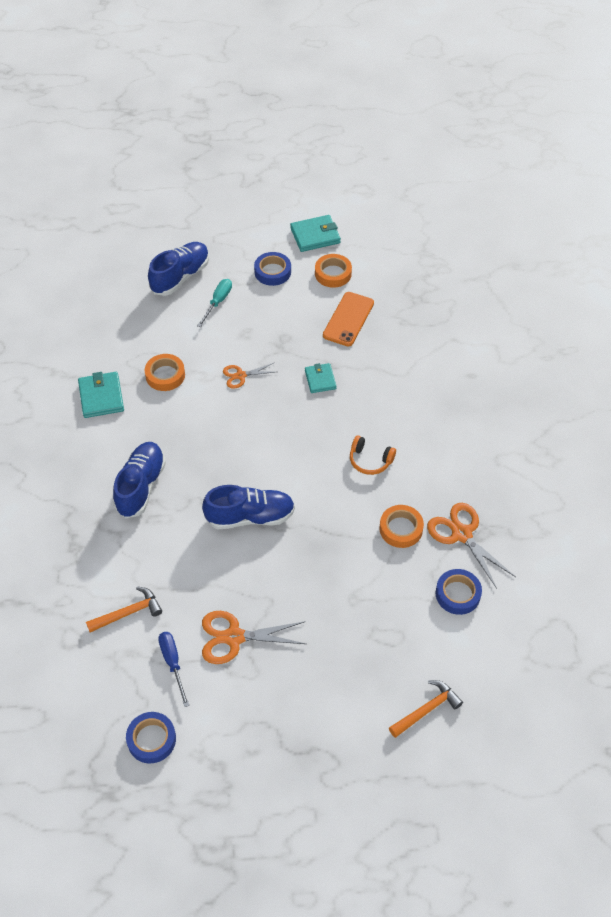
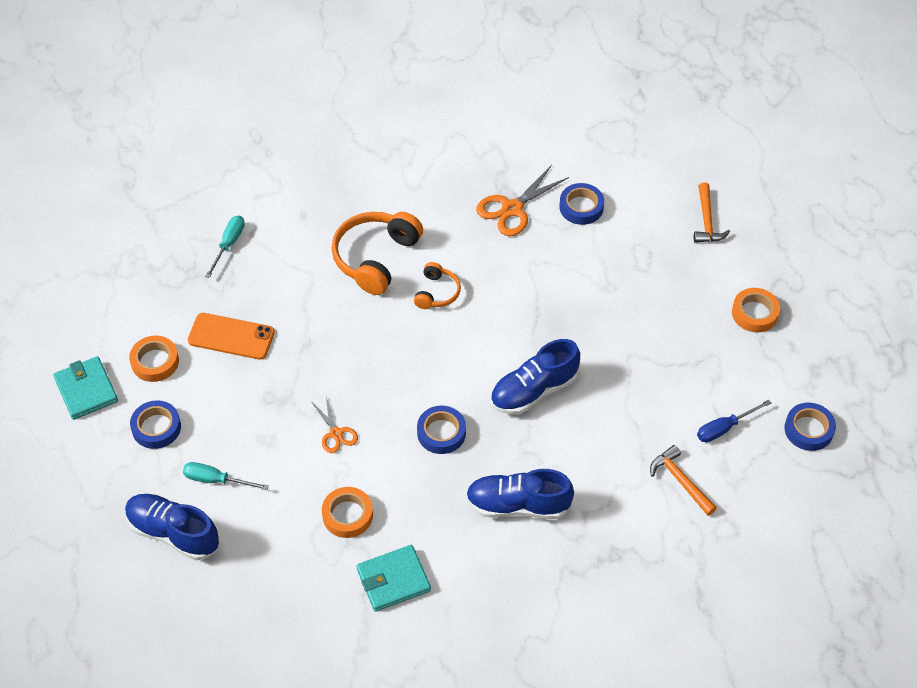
camera: 100 degrees left, 0 degrees up
(224, 444) = (441, 433): none -> blue tape
(234, 637) = (680, 380): orange scissors -> none
(250, 517) = (534, 390): blue shoe -> blue shoe turned 105 degrees counterclockwise
(320, 379) = (330, 352): turquoise wallet -> none
(401, 529) = (517, 258): orange tape -> orange tape (754, 313)
(416, 421) = (376, 258): none -> orange headphones
(426, 709) = (707, 221): orange hammer -> orange hammer turned 135 degrees counterclockwise
(444, 324) = (229, 244): none -> turquoise screwdriver

